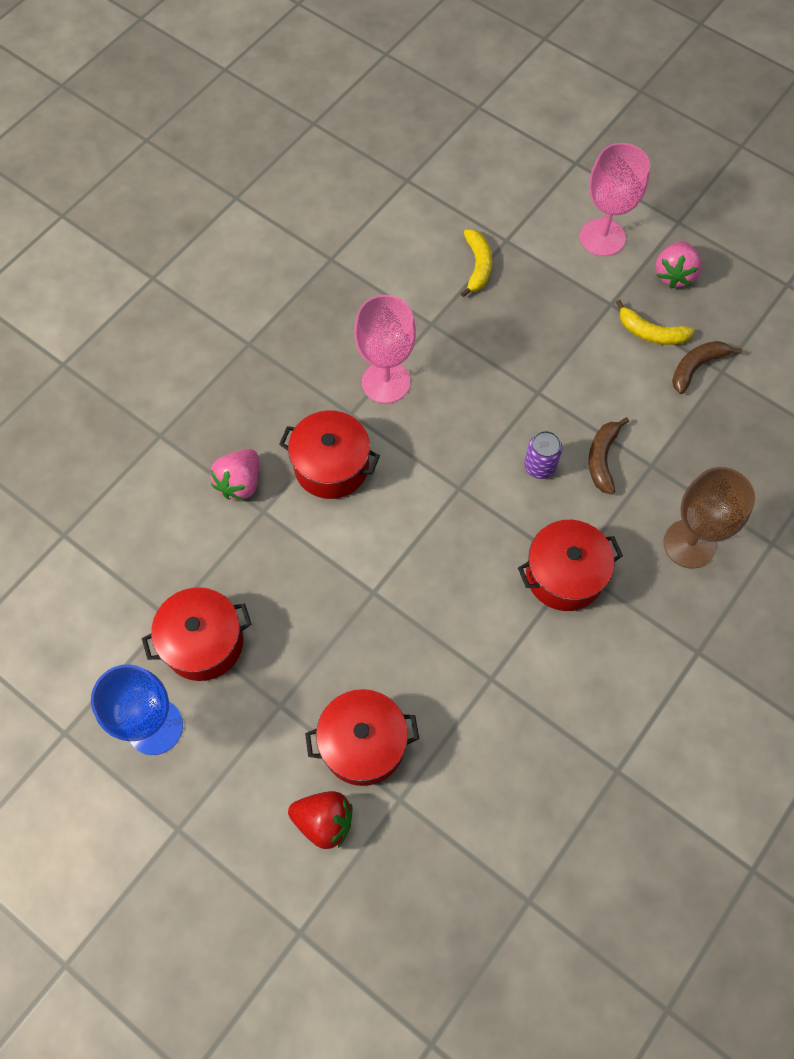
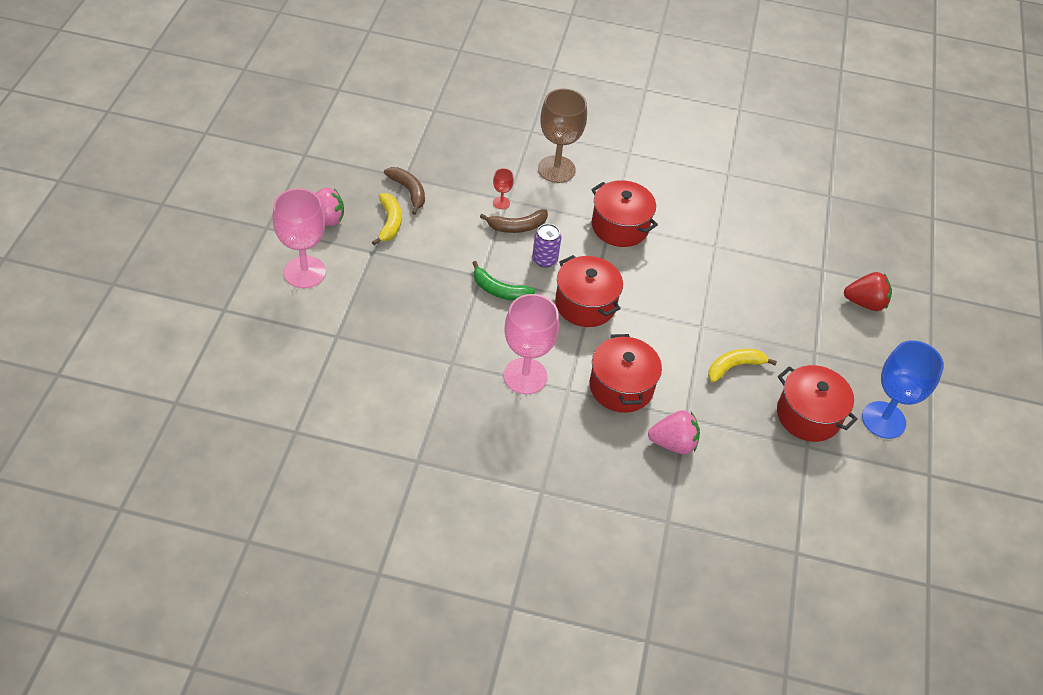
camera: 120 degrees left, 15 degrees down
(324, 821) = (865, 303): red strawberry -> red strawberry turned 105 degrees clockwise
(363, 744) = (805, 298): red pot -> red pot (585, 304)
(477, 266) = (374, 348): yellow banana -> yellow banana (734, 367)
(510, 403) = (499, 290): none -> green banana
(647, 457) = (501, 203): none -> red goblet
(696, 367) = (408, 191): brown banana -> brown banana turned 150 degrees counterclockwise

